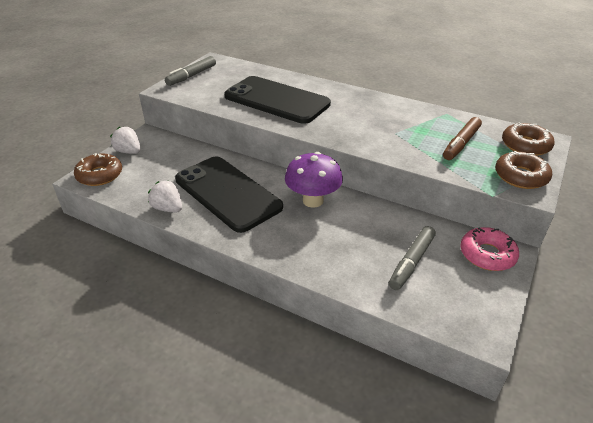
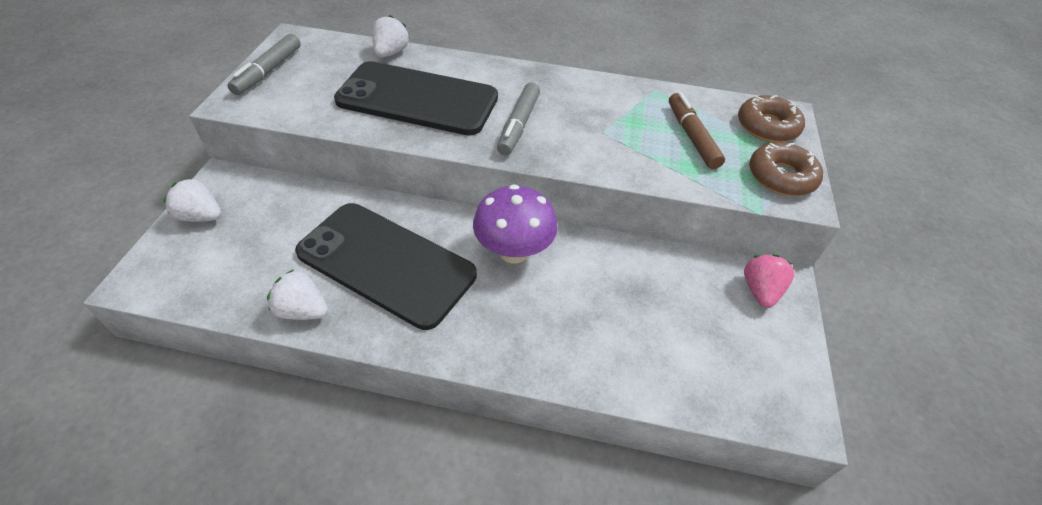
camera: 20 degrees left, 10 degrees up
(100, 175) = (165, 270): brown donut -> none
(270, 74) = (391, 53): none -> white strawberry
(411, 262) = (676, 325): grey marker -> grey marker (519, 125)
(461, 144) = (691, 136): brown marker -> brown marker turned 150 degrees clockwise
(487, 255) = (760, 291): pink donut -> pink strawberry

